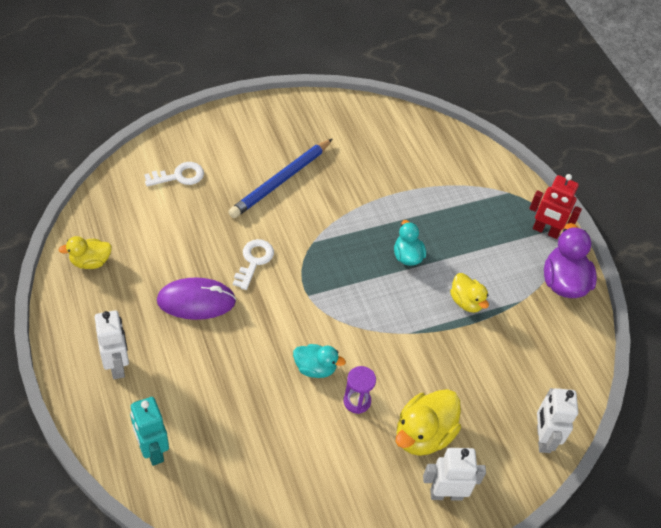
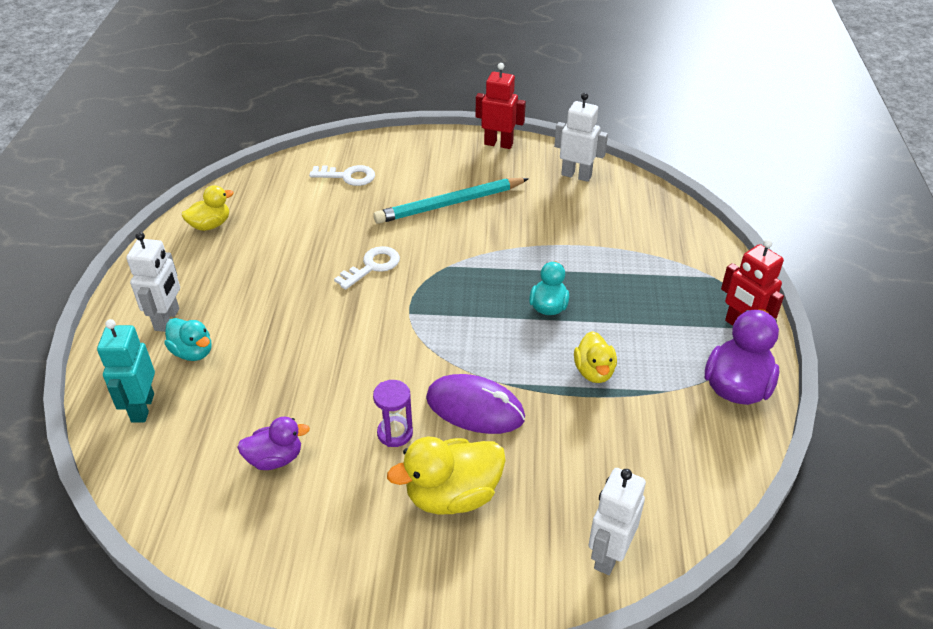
camera: 30 degrees right, 10 degrees down
(90, 262) = (210, 225): yellow duck -> yellow duck turned 135 degrees clockwise
(196, 301) = (287, 285): purple mouse -> purple mouse (475, 408)
(280, 181) = (449, 204): blue pencil -> turquoise pencil
(283, 454) = (275, 459): none -> purple duck
(286, 107) = (498, 144): none -> red robot
(315, 368) = (369, 385): turquoise duck -> turquoise duck (193, 352)
(446, 494) = (439, 573): white robot -> white robot (576, 175)

